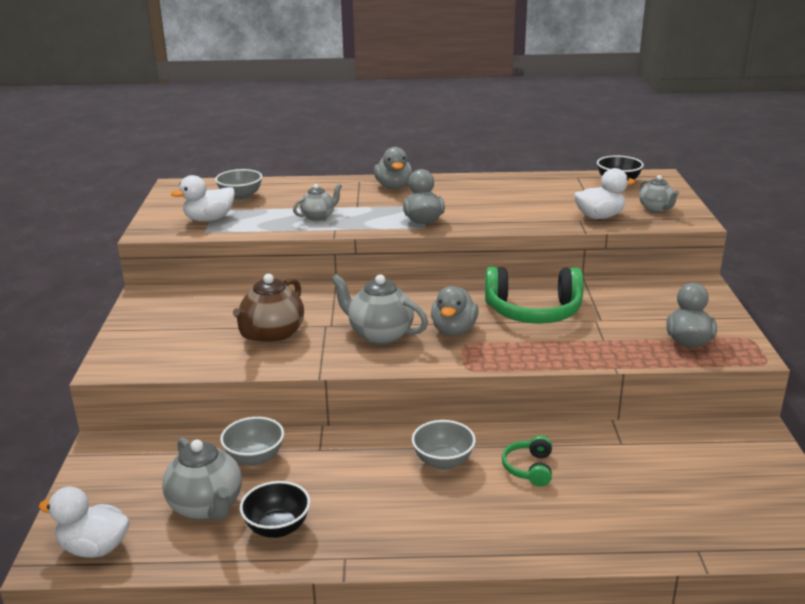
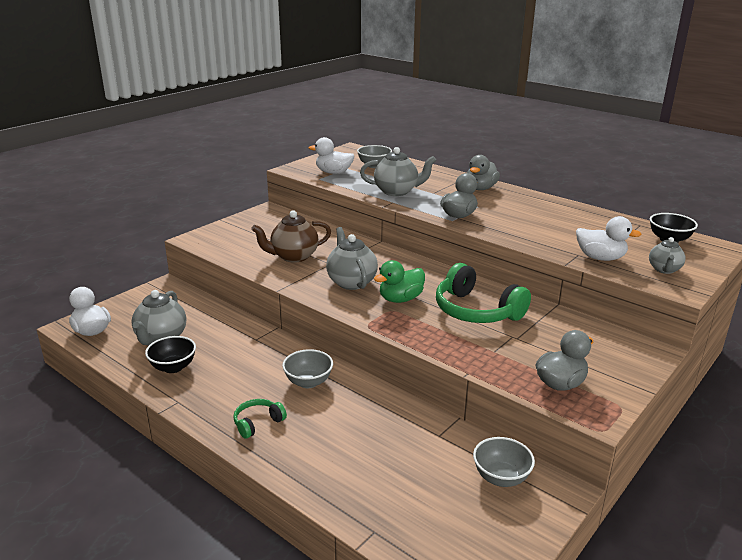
camera: 40 degrees right, 0 degrees up
(255, 458) = (219, 326): grey bowl -> grey bowl (501, 477)
(318, 217) = (397, 191): grey teapot -> grey teapot, size x1.65
(453, 330) = (400, 299): grey duck -> green duck
(529, 468) = (351, 415): green headphones -> green headphones (258, 423)

